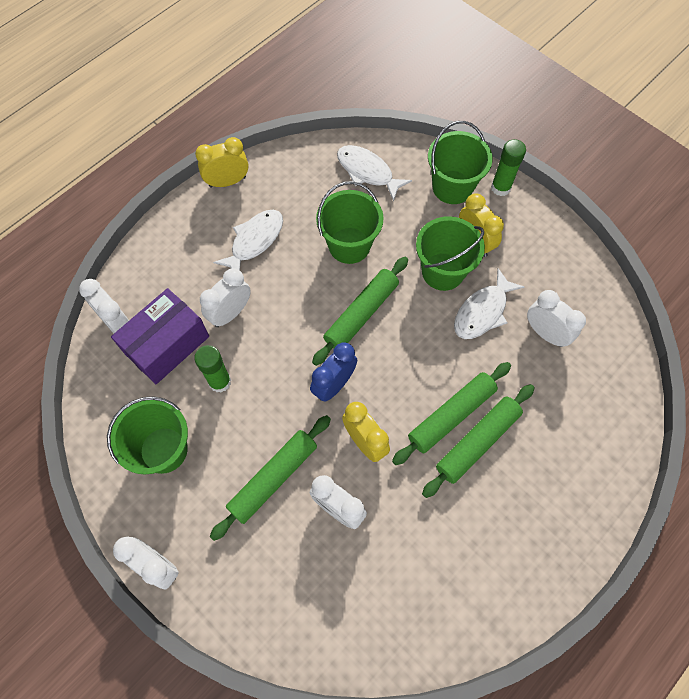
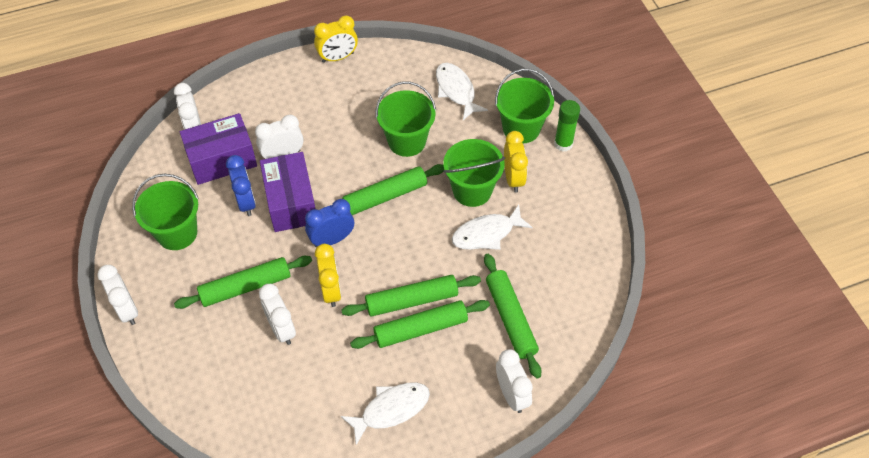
camera: 25 degrees right, 10 degrees down
(220, 382) = (246, 202): green glue stick -> blue clock
(227, 182) = (338, 57): yellow clock -> yellow clock turned 150 degrees clockwise
(255, 241) = (333, 110): white fish -> white fish (391, 409)
(268, 361) = (291, 202): none -> purple box
(545, 333) = (530, 271): white clock -> white clock (511, 395)
(556, 391) = (510, 318): none -> green rolling pin

